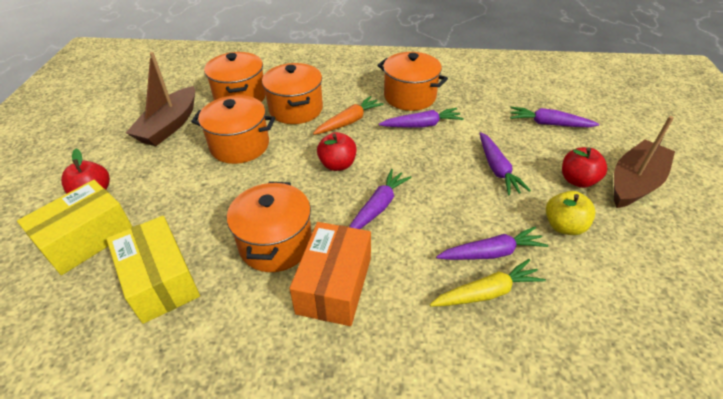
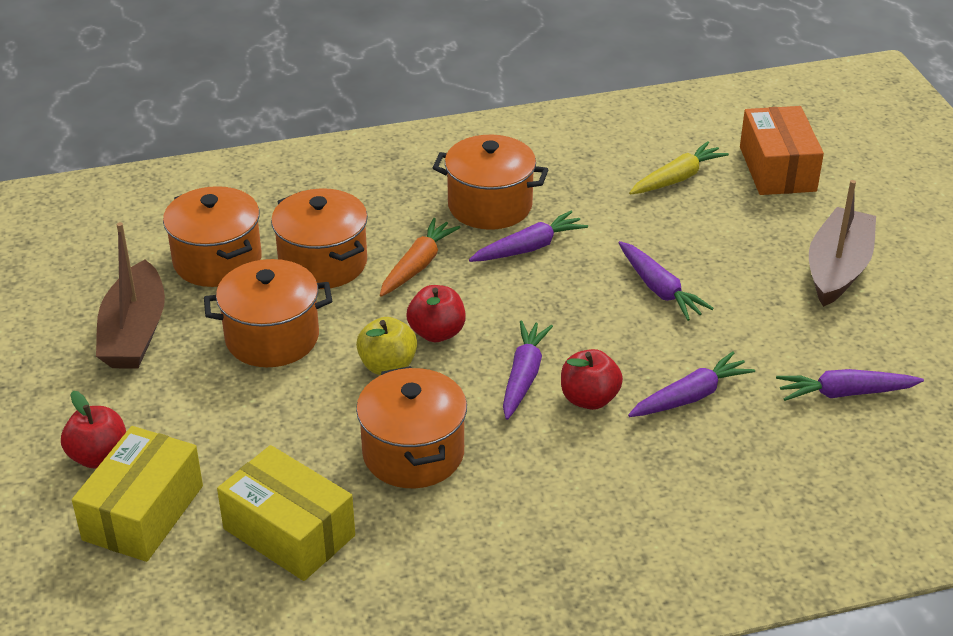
camera: 20 degrees left, 5 degrees down
(334, 285) = (516, 480): orange box -> orange box (777, 169)
(486, 292) = (701, 441): yellow carrot -> yellow carrot (677, 178)
(549, 124) = (707, 208): purple carrot -> purple carrot (845, 393)
(563, 226) = (766, 344): yellow apple -> yellow apple (387, 366)
(577, 180) = (767, 281): red apple -> red apple (589, 399)

